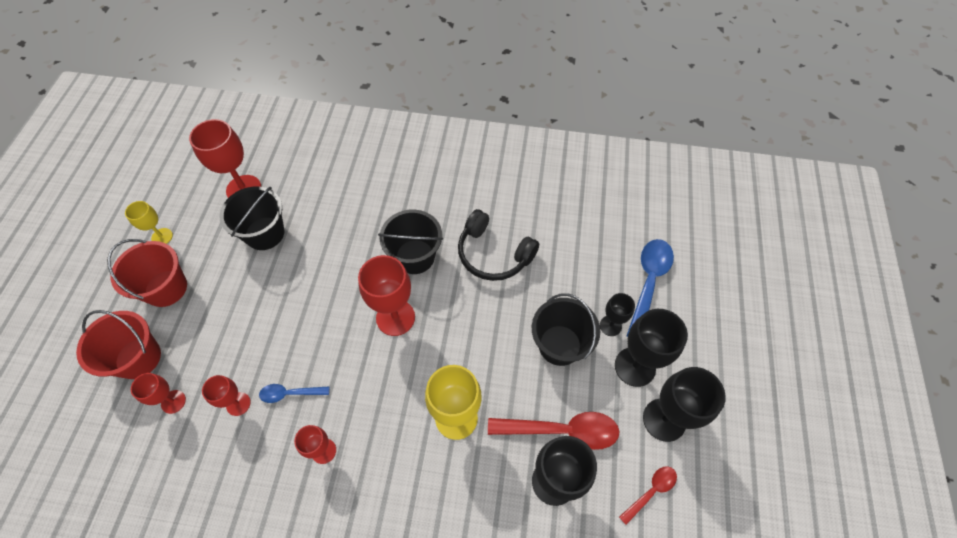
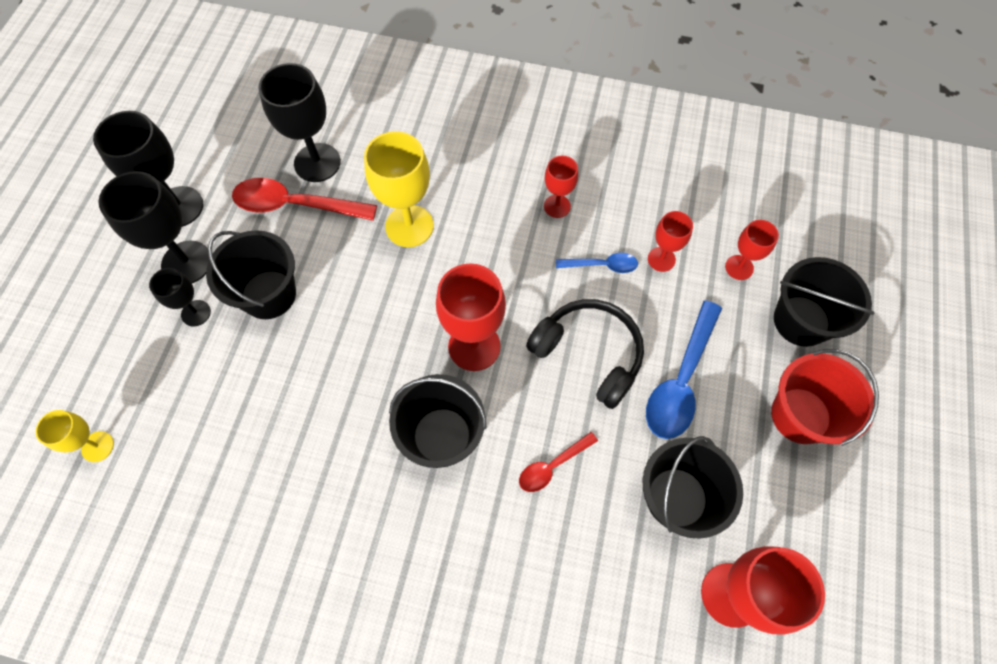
camera: 175 degrees left, 5 degrees up
(138, 358) = (801, 321): red bucket -> black bucket
(162, 237) = (839, 506): yellow goblet -> yellow goblet (97, 446)
(493, 254) = (325, 430): black headphones -> black headphones (589, 354)
(648, 283) = (120, 366): blue spoon -> blue spoon (681, 380)
(651, 491) = (223, 148): red spoon -> red spoon (552, 466)

